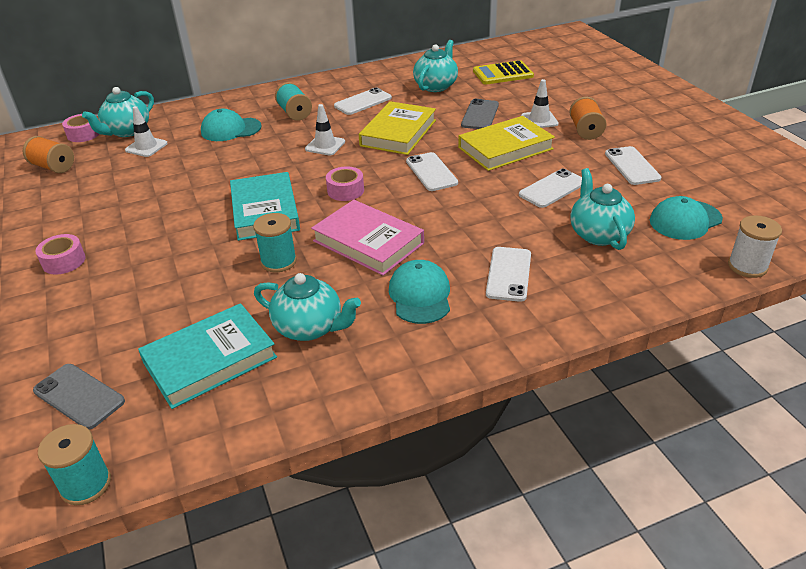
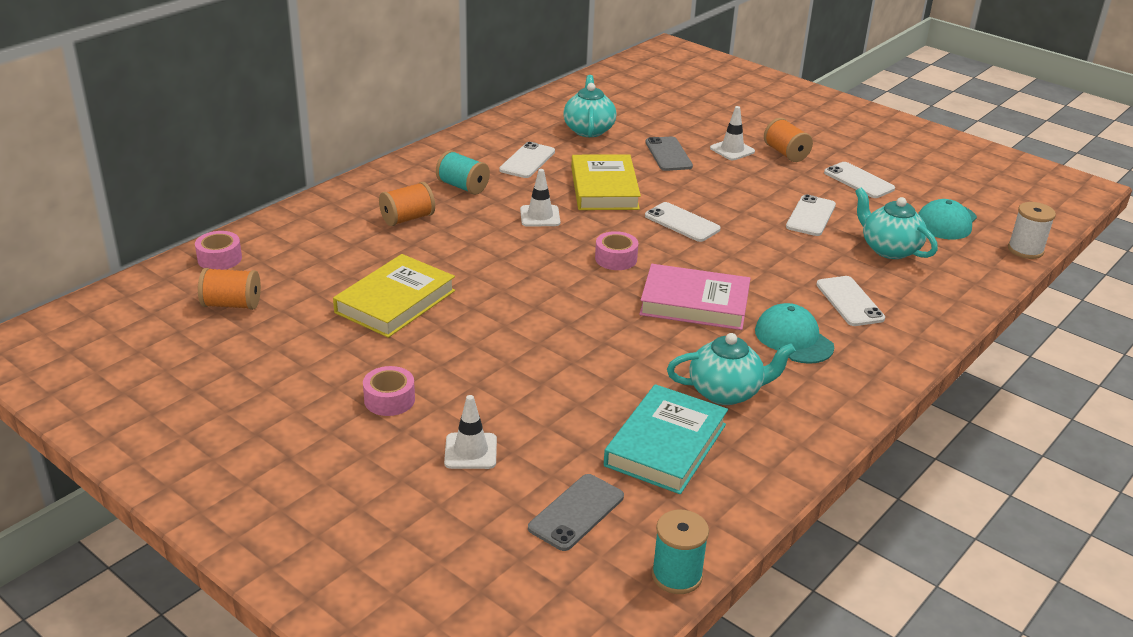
camera: 30 degrees left, 5 degrees down
(79, 396) = (576, 512): grey phone -> grey phone turned 60 degrees counterclockwise
(127, 131) = (275, 244): turquoise teapot -> none
(146, 147) = (326, 258): white traffic cone -> white traffic cone (470, 451)
(231, 129) = (407, 218): turquoise cap -> orange spool
(265, 211) = (554, 297): turquoise book -> none
(278, 261) = (627, 342): turquoise spool -> none
(503, 74) = (645, 105): yellow calculator -> none
(505, 148) = (728, 185): yellow book -> yellow book (395, 302)

